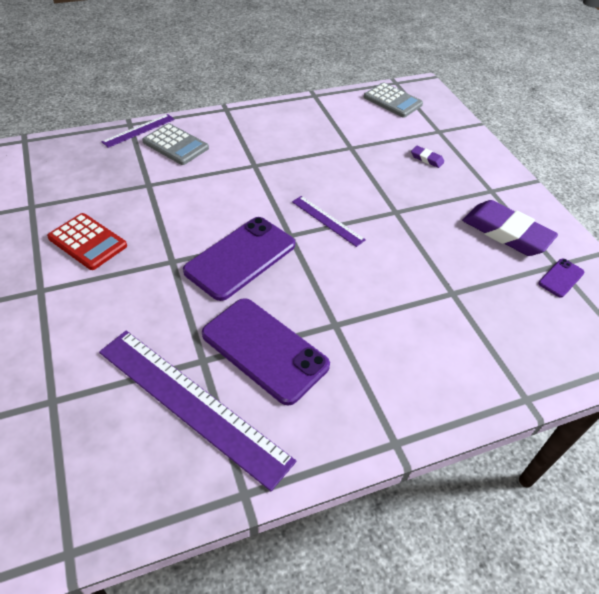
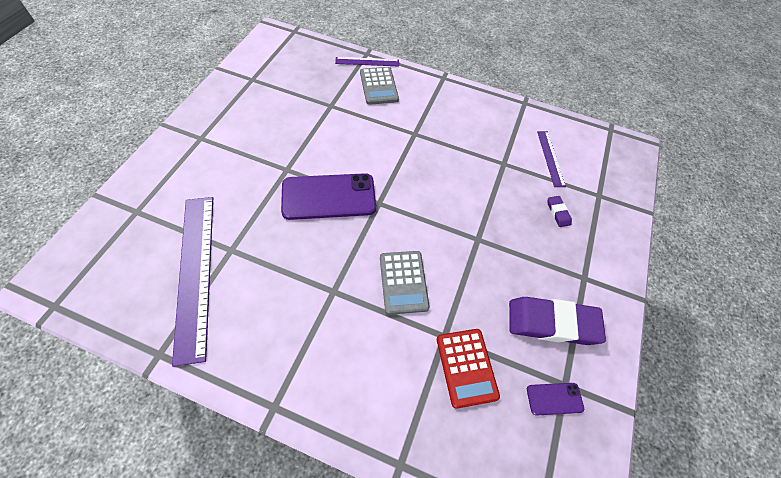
camera: 40 degrees right, 10 degrees up
(87, 242) = (255, 123): red calculator -> red calculator (466, 367)
(264, 350) = (271, 272): purple phone -> none
(327, 220) = (417, 210): purple ruler -> purple ruler (550, 158)
(392, 101) = (588, 144): grey calculator -> grey calculator (403, 282)
(506, 232) = (552, 323): purple eraser -> purple eraser turned 75 degrees counterclockwise

